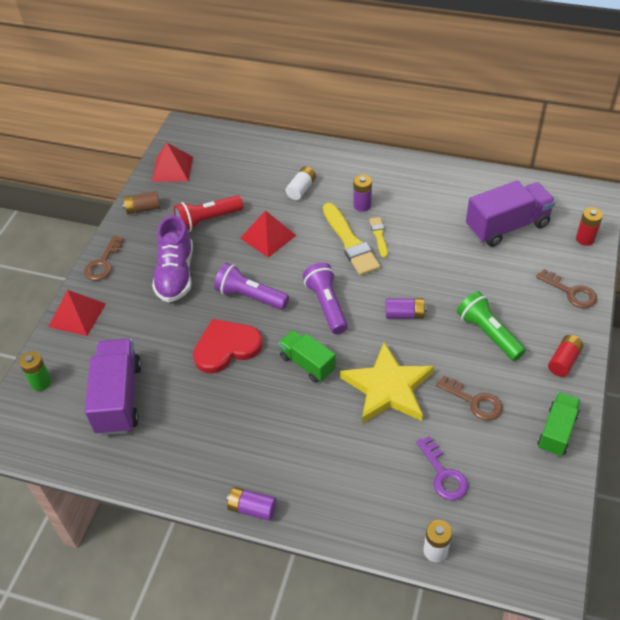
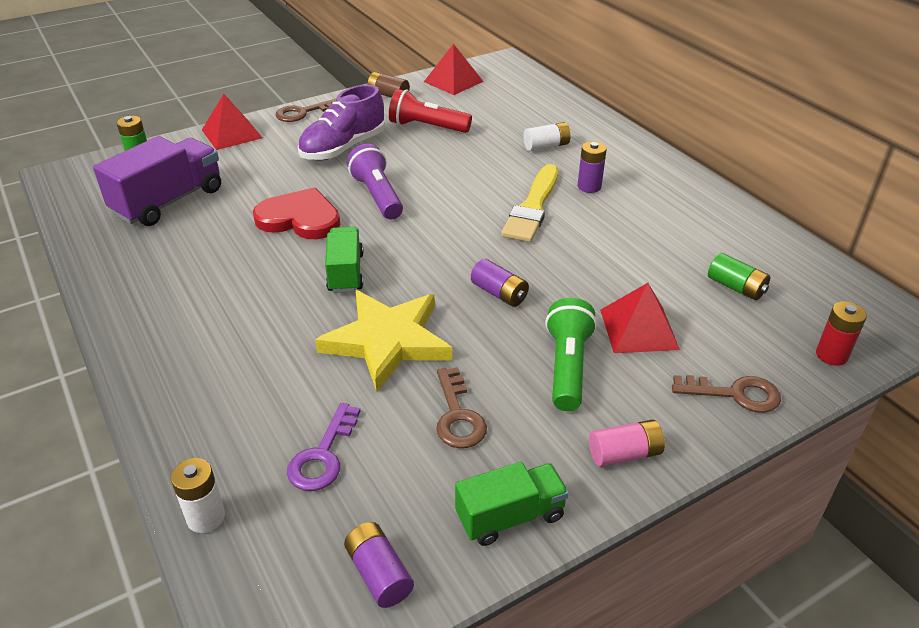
camera: 40 degrees right, 10 degrees down
(252, 508) = (125, 347): purple battery -> purple battery (379, 574)
(268, 236) = (461, 163): red pyramid -> red pyramid (638, 329)
(327, 305) = (434, 241): purple flashlight -> none
(379, 235) = (570, 217): yellow brush -> none
(507, 226) = (736, 287): purple truck -> green battery
(564, 361) = (624, 454): red battery -> pink battery
(571, 292) = (735, 394): brown key -> brown key turned 75 degrees counterclockwise

